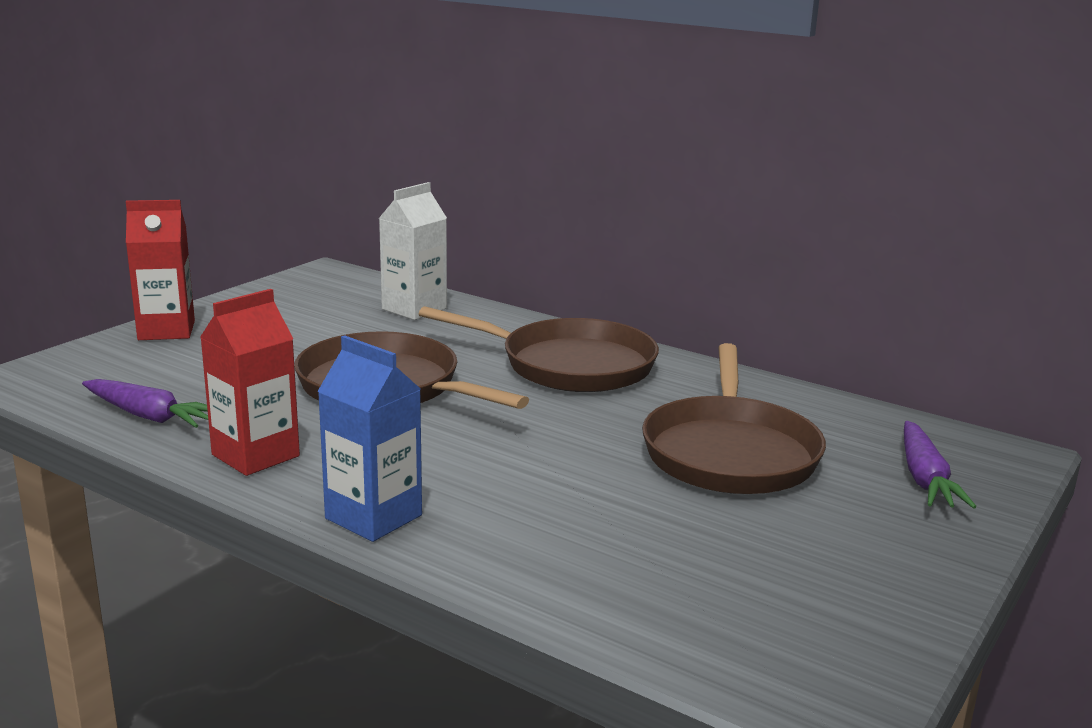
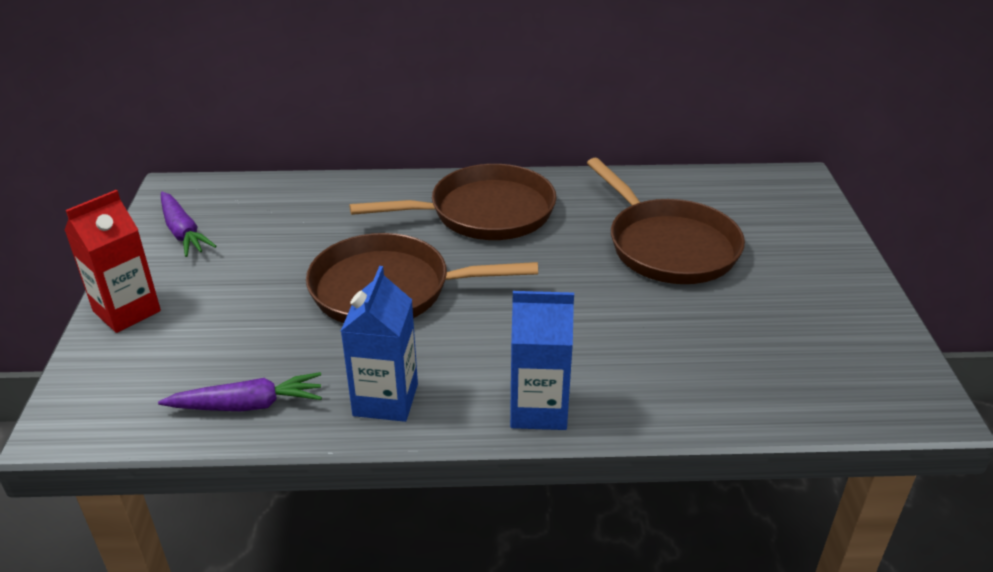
camera: 35 degrees left, 15 degrees up
(255, 455) = (385, 400): red carton -> blue carton
(414, 309) = (303, 202): white carton -> none
(925, 478) = (782, 218): purple carrot -> purple carrot (183, 232)

